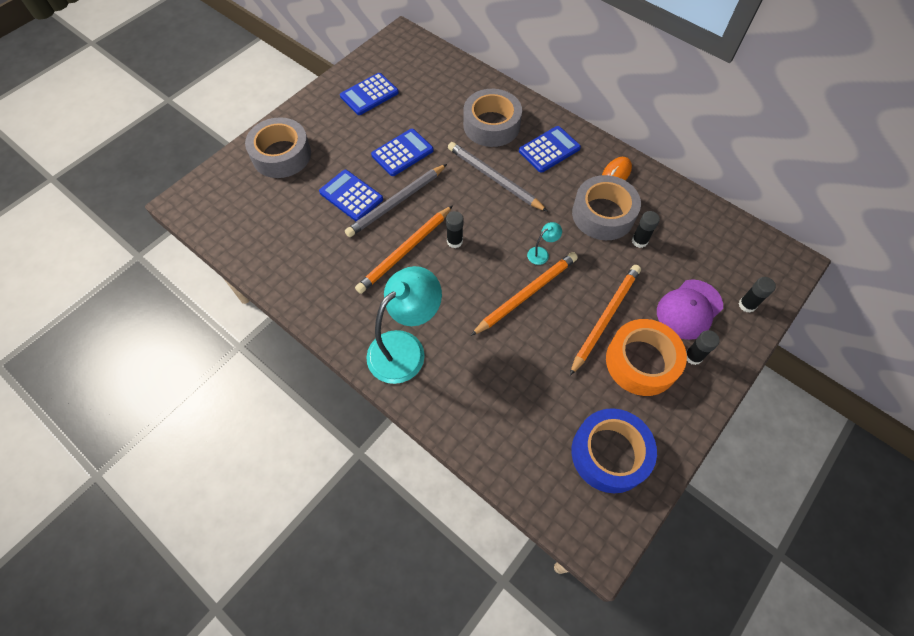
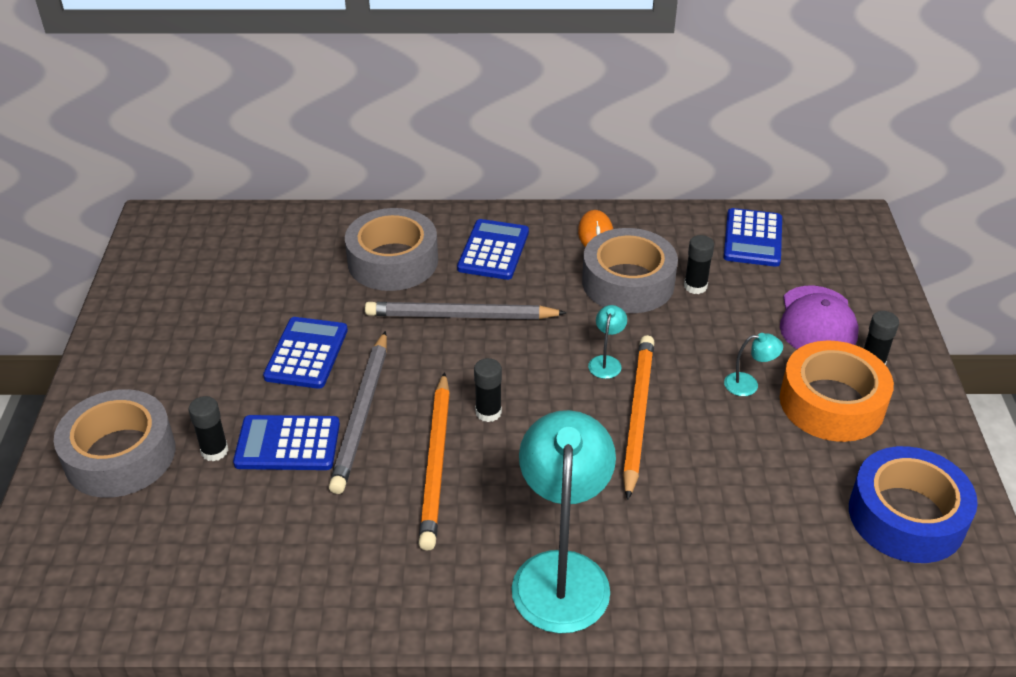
camera: 40 degrees left, 20 degrees down
(369, 94) = (181, 311): blue calculator -> blue calculator (753, 238)
(605, 318) = (748, 384): orange pencil -> turquoise lamp
(747, 305) = (863, 284): black glue stick -> black glue stick (214, 451)

